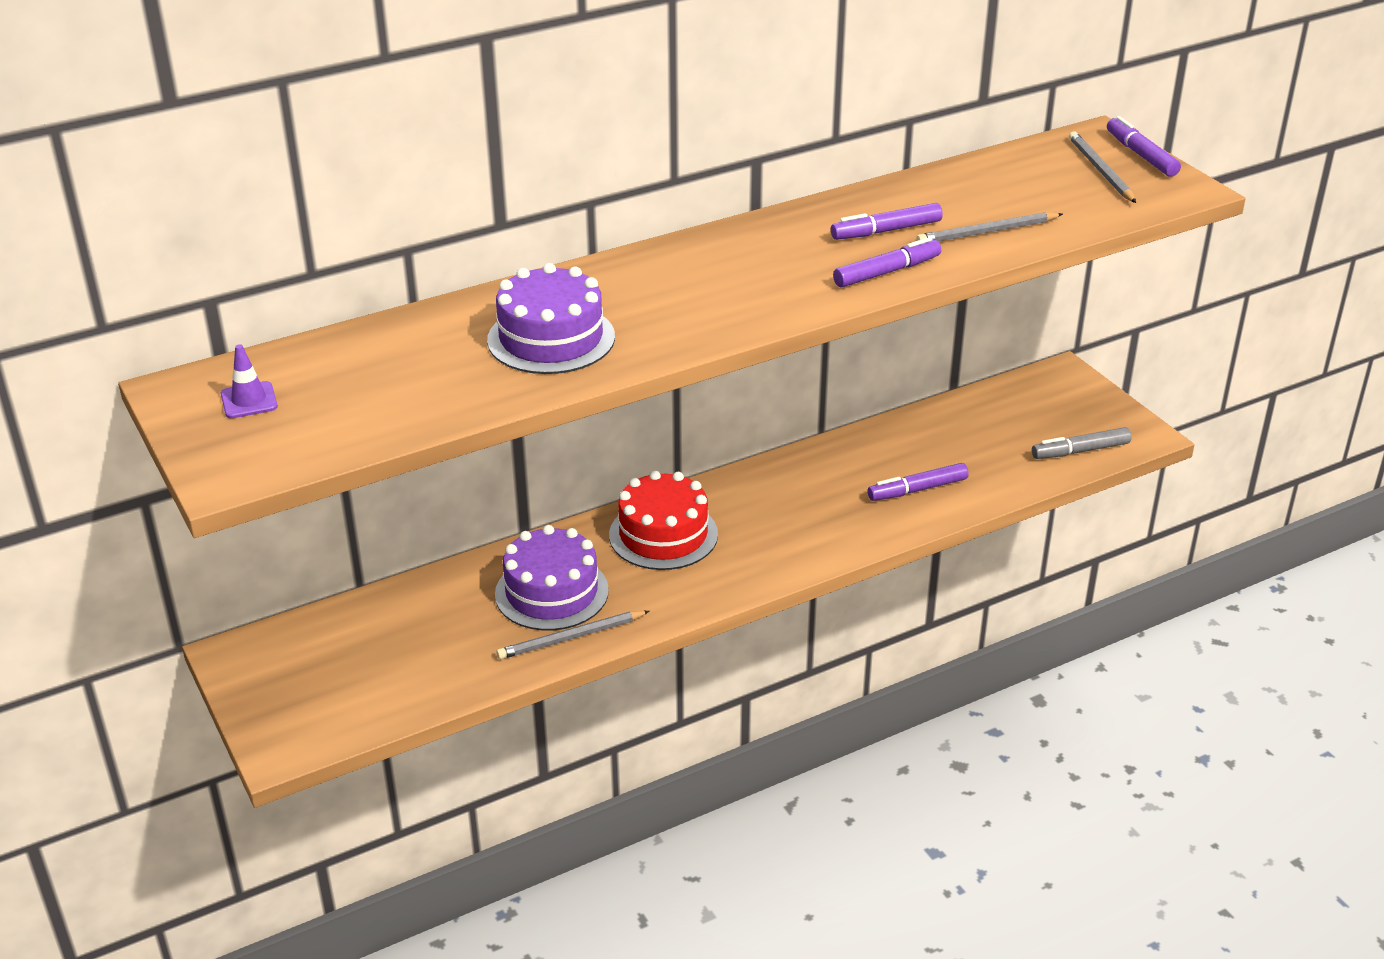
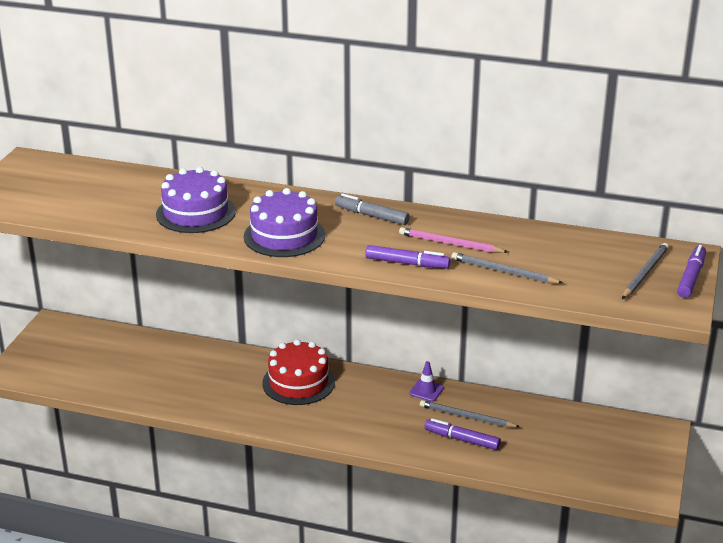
camera: 45 degrees right, 5 degrees down
(249, 400) = (41, 177): purple traffic cone -> purple traffic cone (426, 391)
(551, 592) = (208, 377): purple cake -> purple cake (284, 236)
(571, 638) = (183, 402): grey pencil -> grey pencil (467, 417)
(886, 231) = (450, 244): purple marker -> pink pencil
(1080, 451) = (594, 477): grey marker -> grey marker (371, 216)

